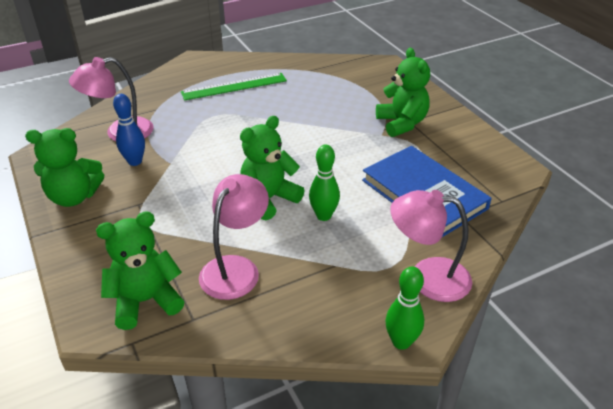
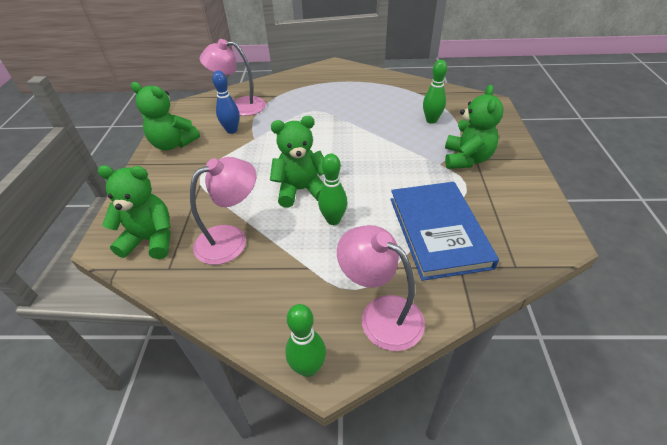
camera: 30 degrees right, 5 degrees up
(234, 86) = (347, 92): green ruler -> none
(343, 95) = (431, 120): none -> green bowling pin

